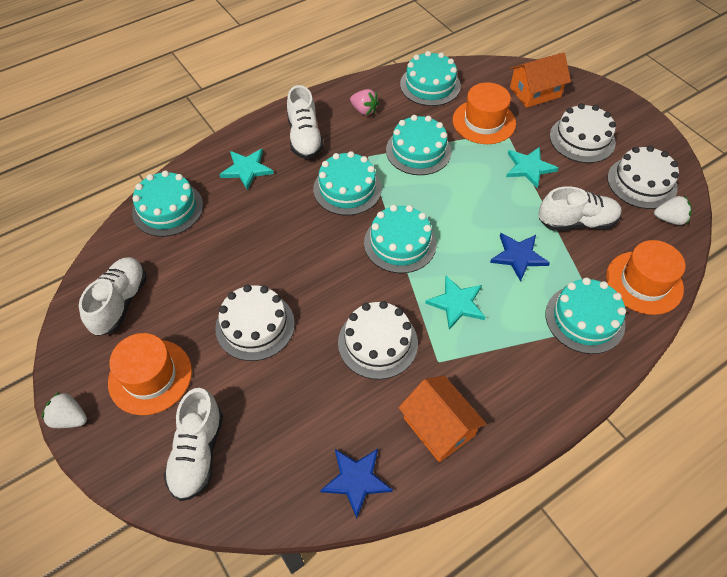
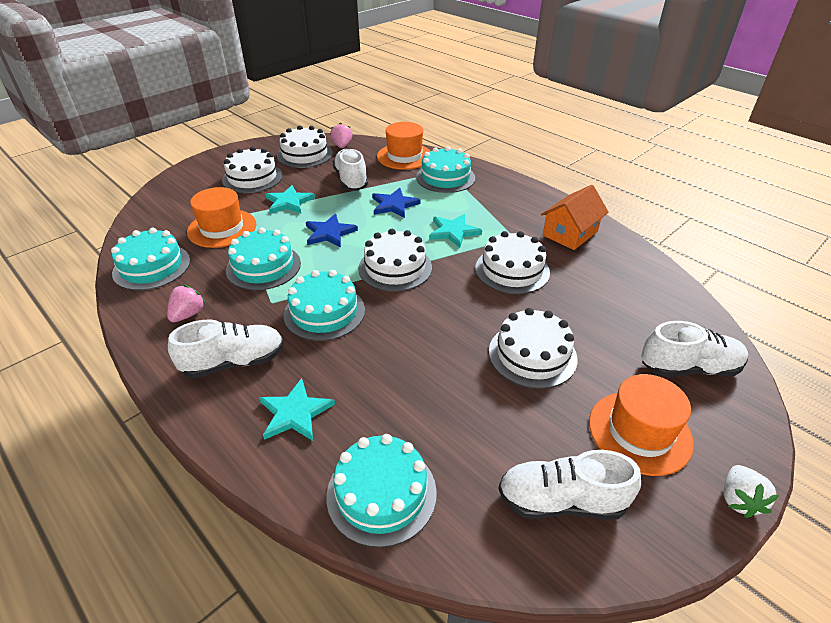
camera: 100 degrees left, 15 degrees down
(356, 480) = (639, 268): blue star -> blue star (329, 233)
(400, 243) = (395, 268): turquoise cake -> white cake
(535, 92) = (181, 201): orange house -> none
(669, 219) = (342, 146): white strawberry -> pink strawberry

